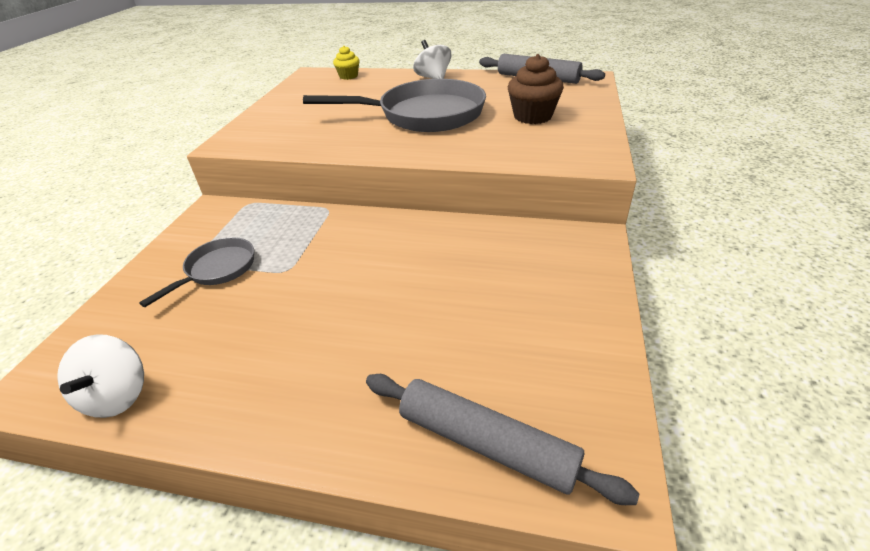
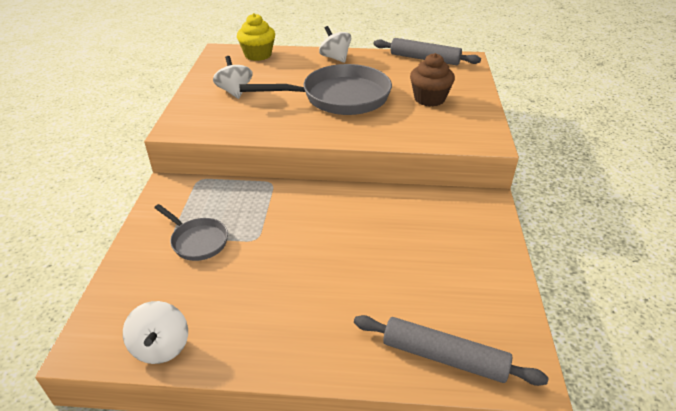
camera: 10 degrees left, 0 degrees up
(218, 269) = (197, 241): grey pan -> grey pan turned 105 degrees clockwise
(308, 109) = (235, 92): none -> white spinning top
(348, 76) = (258, 55): yellow cupcake -> yellow cupcake, size x1.62

